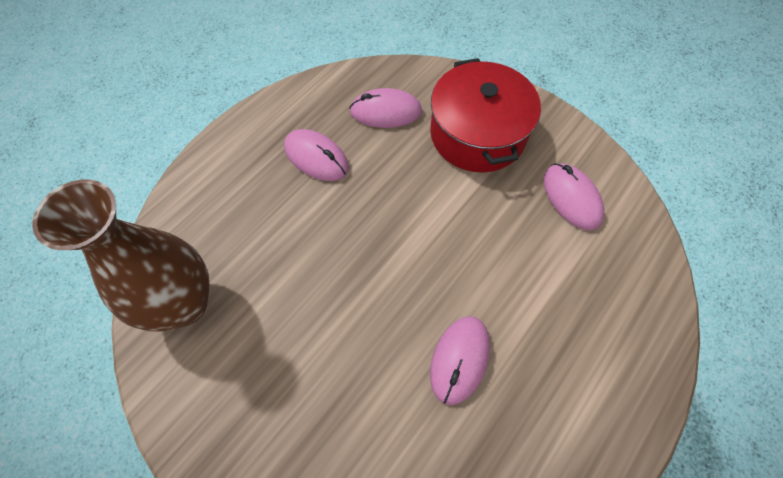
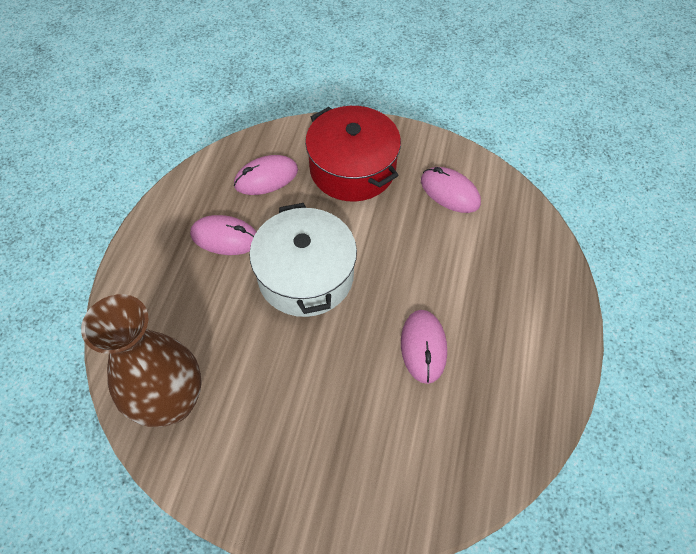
camera: 25 degrees left, 5 degrees down
(374, 228) = (305, 276): none -> white pot

